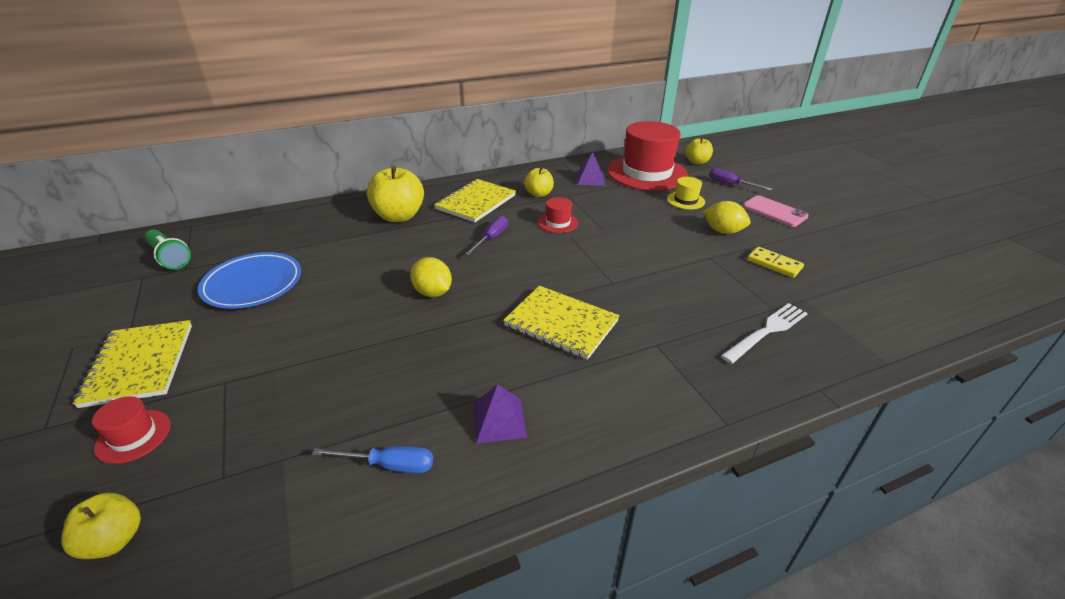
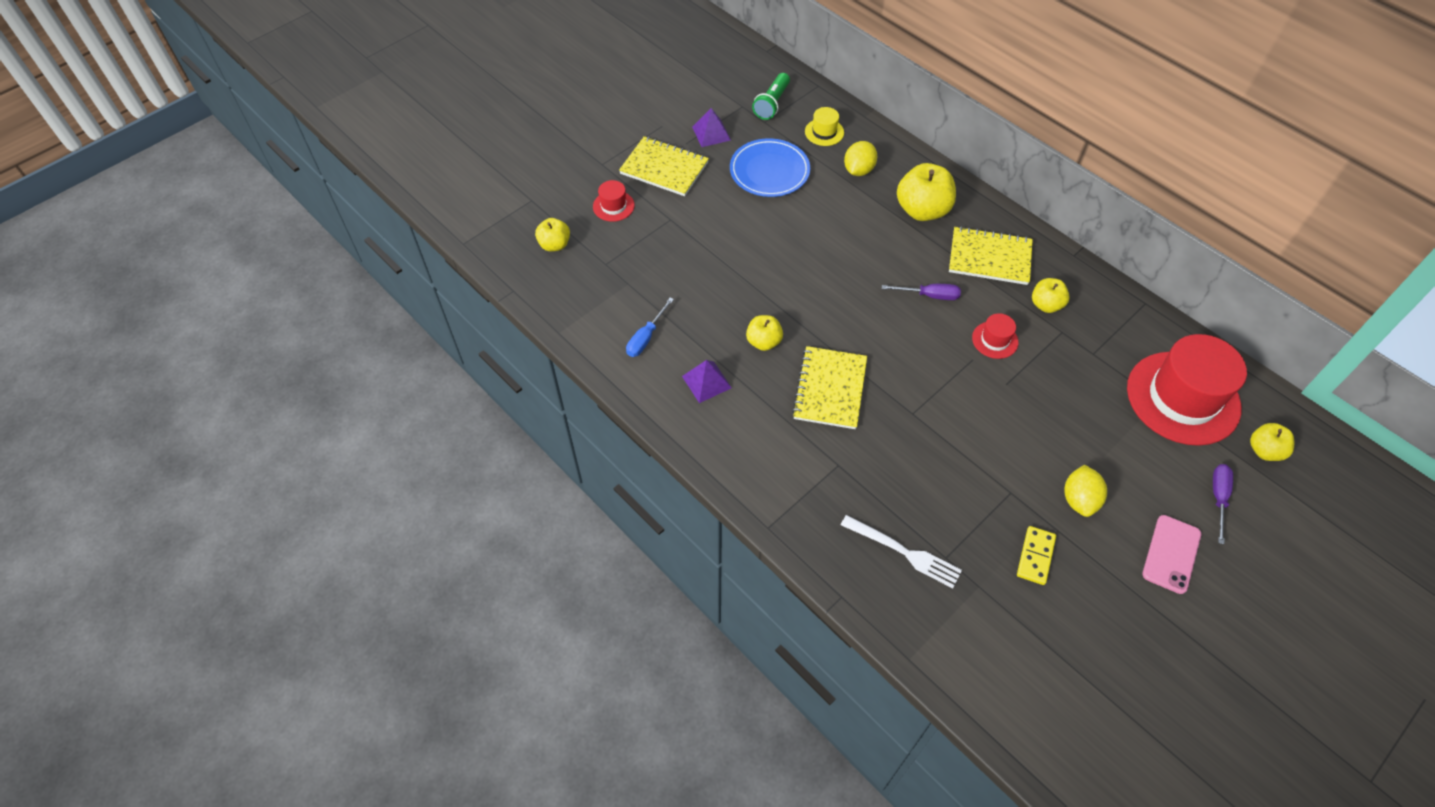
camera: 70 degrees right, 20 degrees up
(139, 364) = (664, 168): yellow notebook -> yellow notebook turned 60 degrees clockwise
(389, 465) = (646, 337): blue screwdriver -> blue screwdriver turned 45 degrees clockwise
(432, 292) = (822, 286): yellow lemon -> yellow lemon (858, 170)
(472, 353) = (763, 342): none -> yellow apple
(590, 179) = (1120, 343): purple pyramid -> purple pyramid (711, 133)
(685, 200) = (1133, 452): yellow hat -> yellow hat (824, 132)

